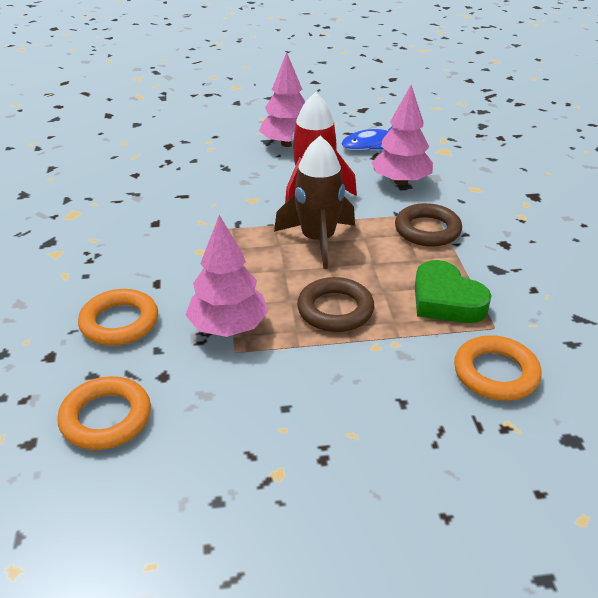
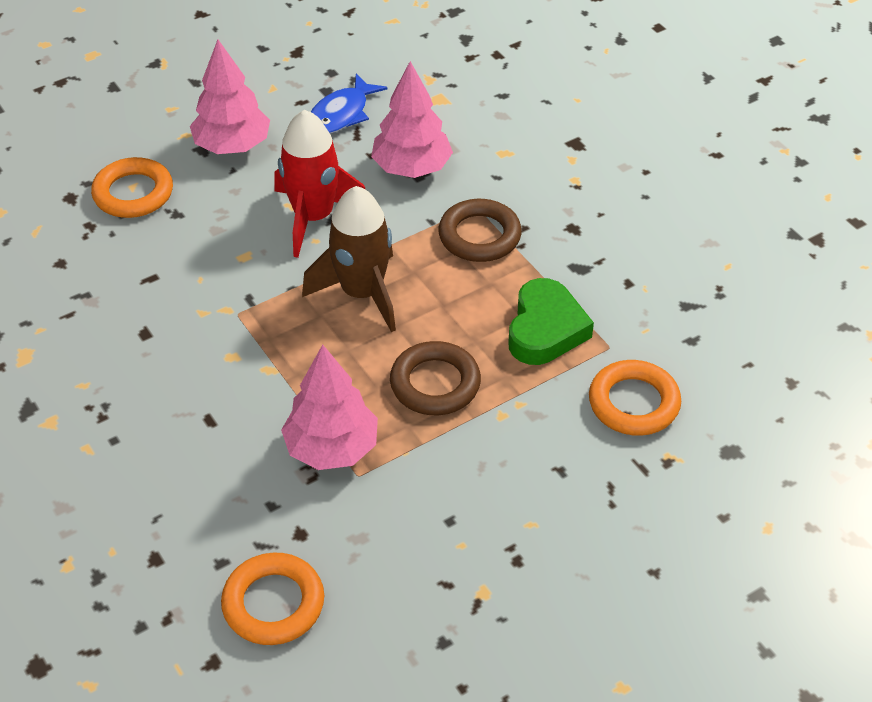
camera: 25 degrees left, 10 degrees up
(119, 322) = (204, 487): orange ring -> orange ring (133, 193)
(446, 300) = (545, 329): green heart -> green heart turned 105 degrees counterclockwise

